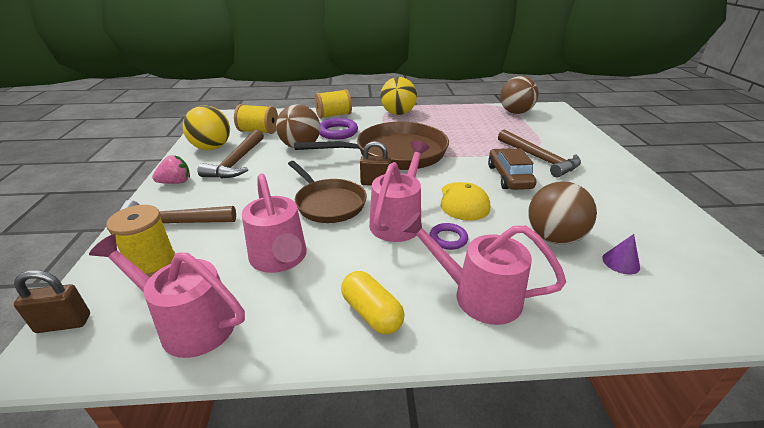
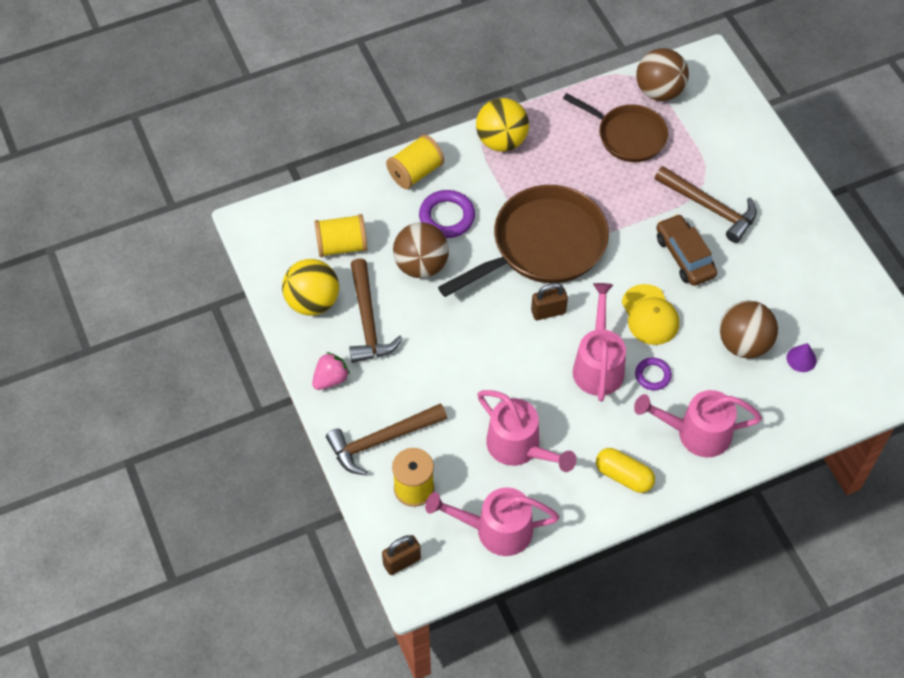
camera: 20 degrees left, 25 degrees up
(328, 203) = (518, 361): brown pan -> brown pan (627, 136)

